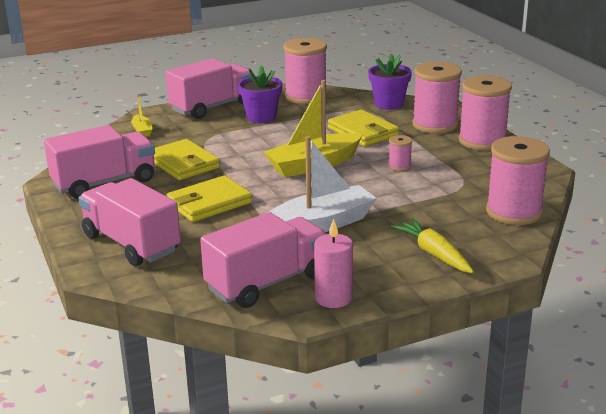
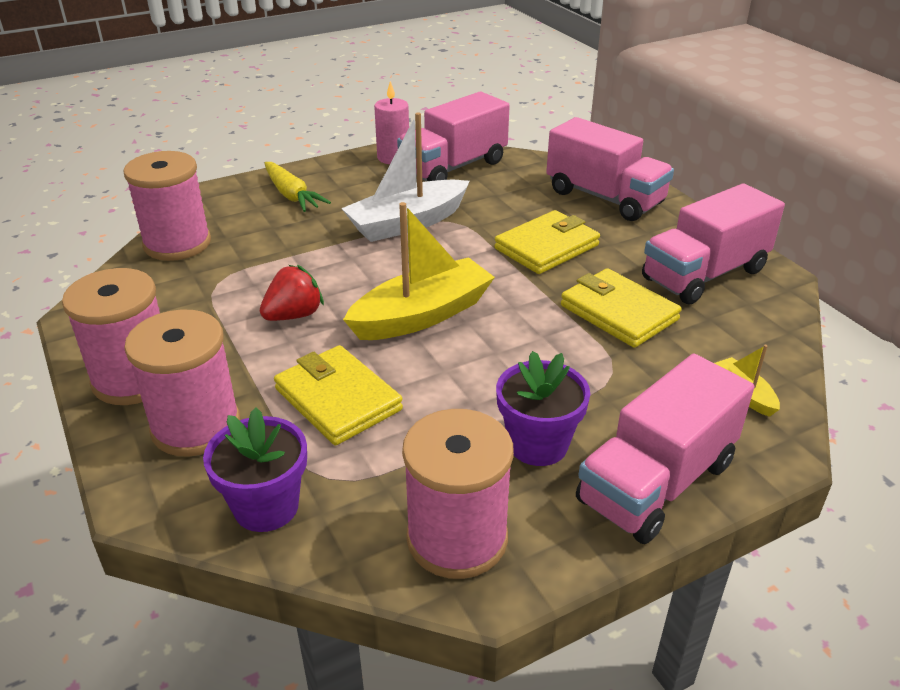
camera: 175 degrees right, 10 degrees up
(399, 166) = (294, 315): pink spool -> red strawberry

